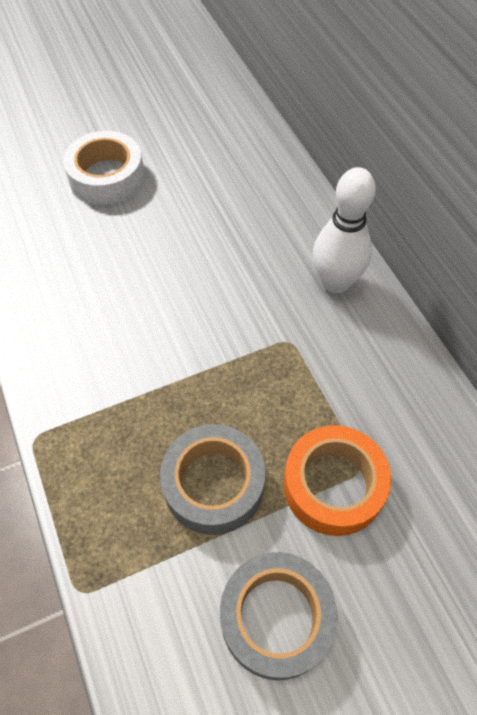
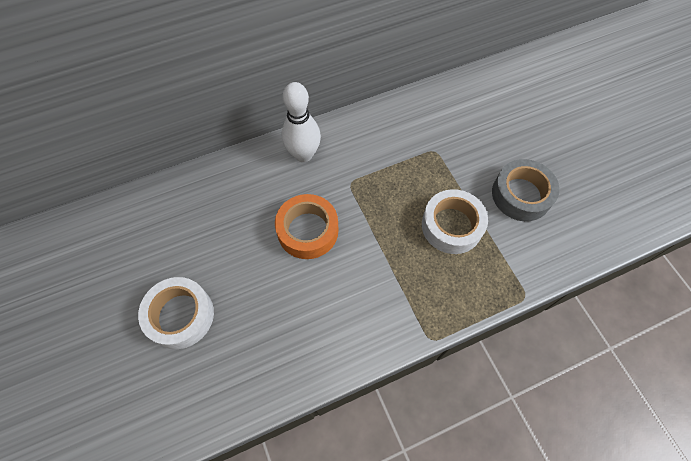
camera: 90 degrees left, 5 degrees up
(213, 484) = (451, 226): grey tape -> white tape
(333, 485) = (446, 165): orange tape -> orange tape (308, 230)

